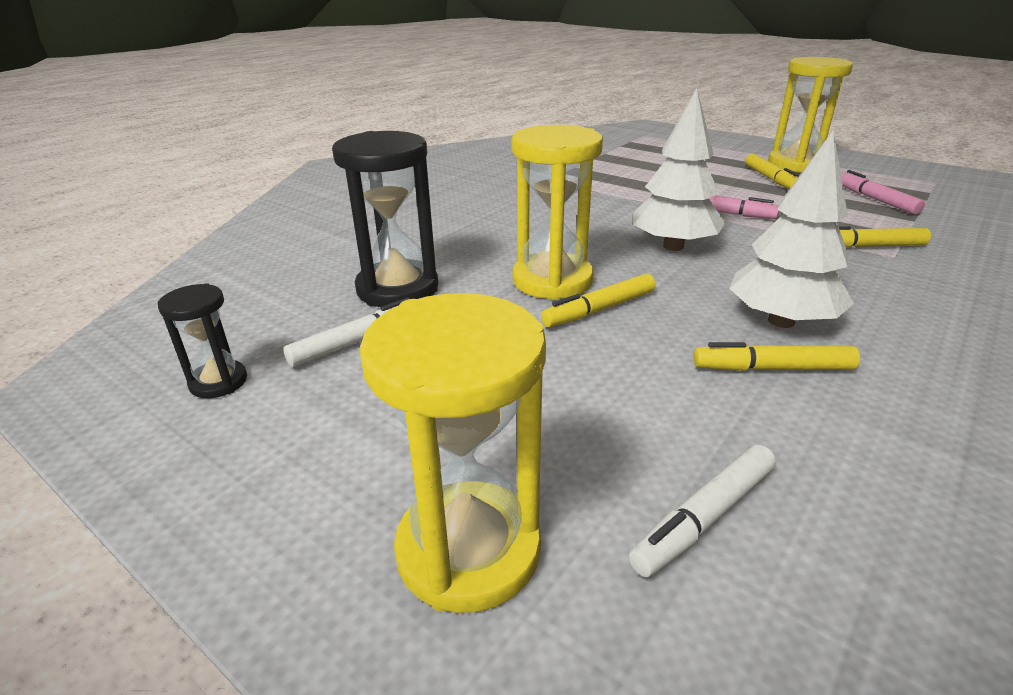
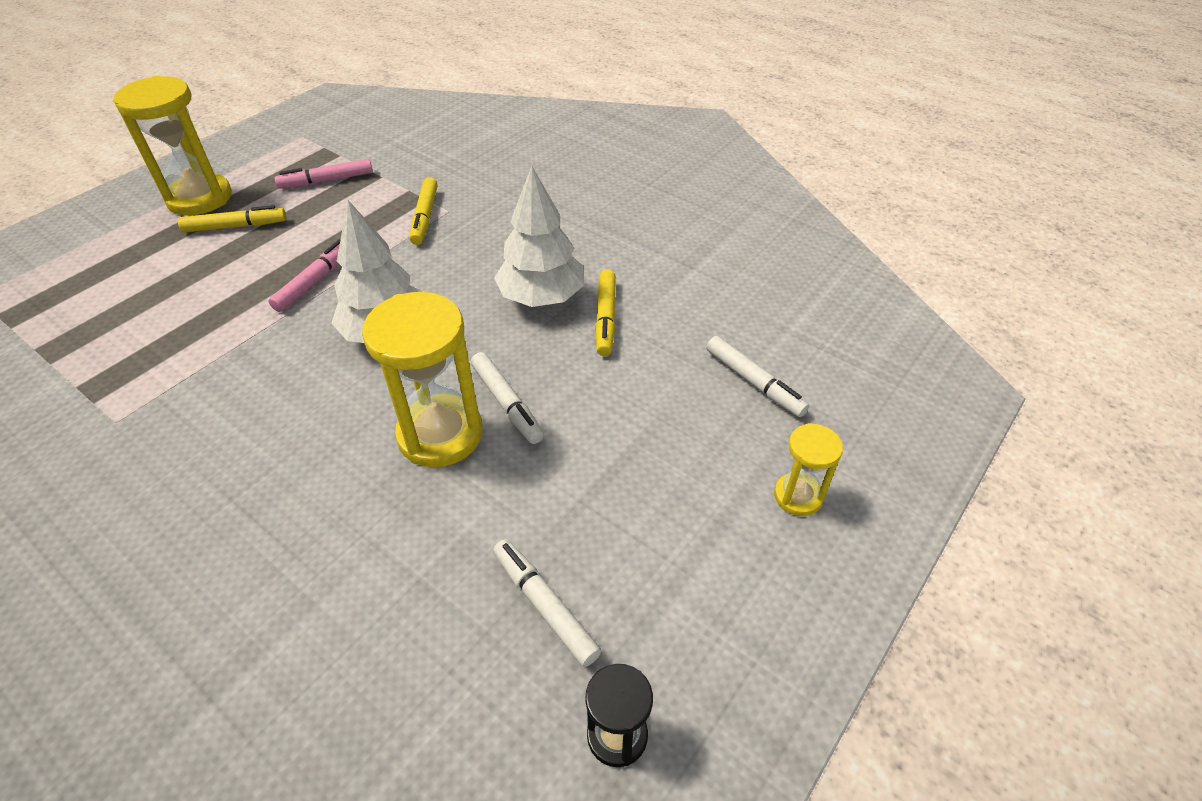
camera: 90 degrees left, 15 degrees up
(397, 289) = (428, 582): black hourglass -> none
(468, 550) = (798, 496): yellow hourglass -> yellow hourglass, size x0.53
(599, 309) = (507, 403): yellow marker -> white marker

